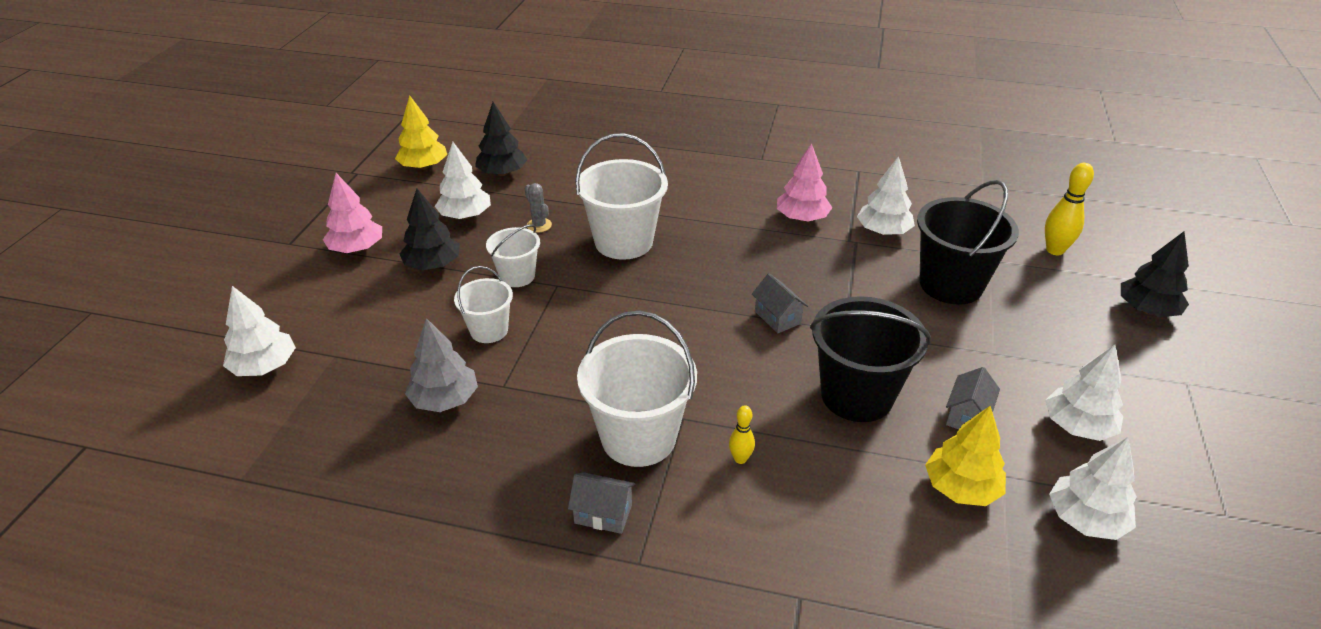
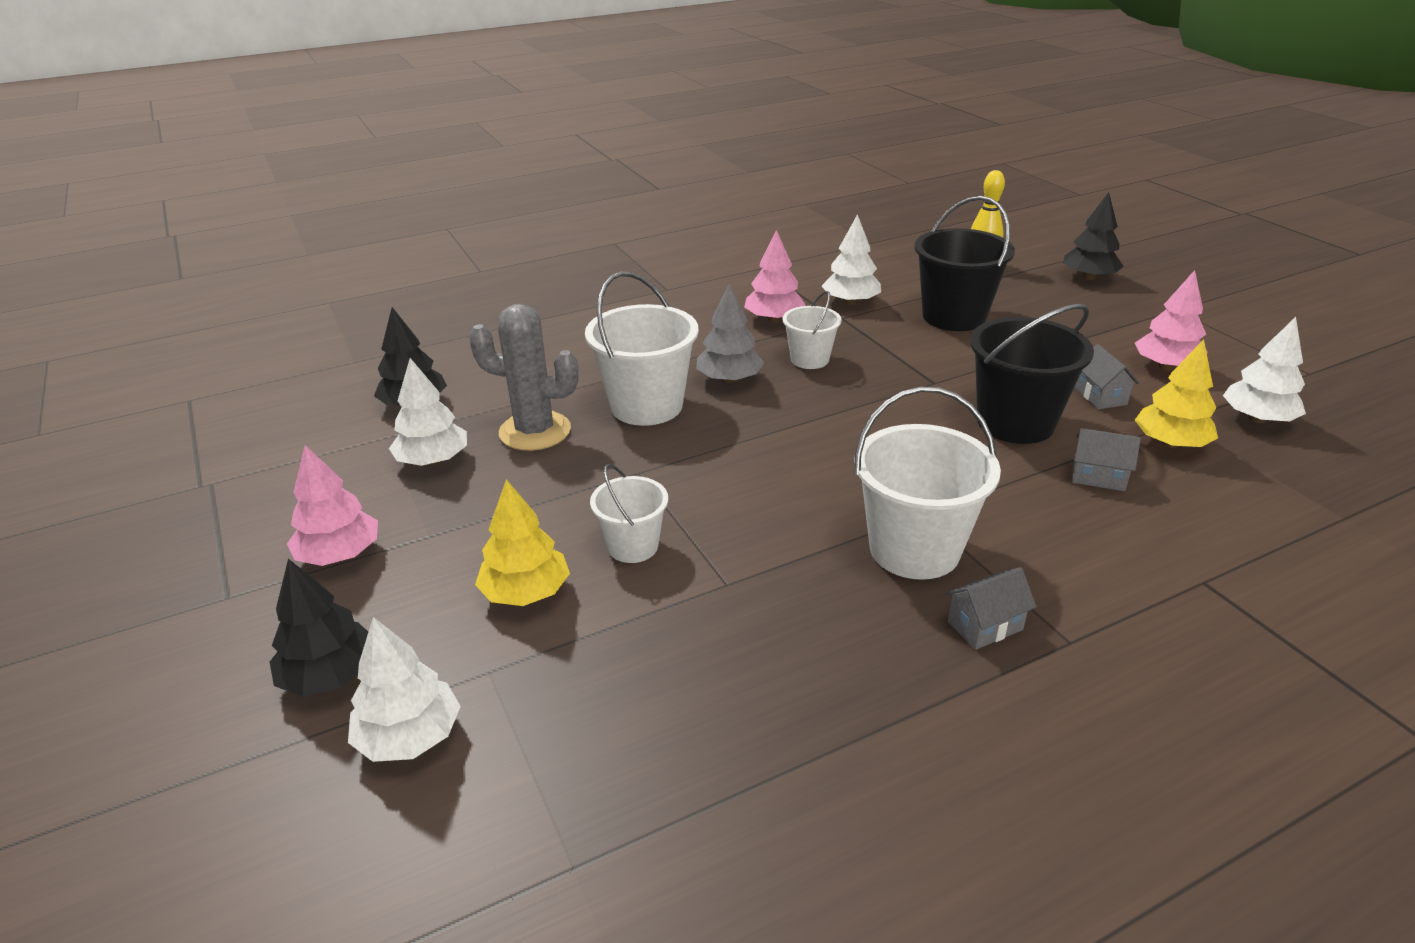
camera: 40 degrees left, 5 degrees down
(423, 166) = (299, 439): yellow tree -> yellow tree (525, 593)
(433, 265) = (468, 522): black tree -> black tree (330, 676)
(445, 399) = (688, 632): grey tree -> grey tree (729, 379)
(517, 276) = (584, 485): white bucket -> white bucket (809, 359)
(539, 225) = (535, 431): grey cactus -> grey cactus, size x2.17
(740, 459) = (1013, 515): yellow bowling pin -> none
(777, 317) = (873, 399): grey house -> grey house (1098, 477)
(1077, 426) = (1166, 366): white tree -> pink tree

